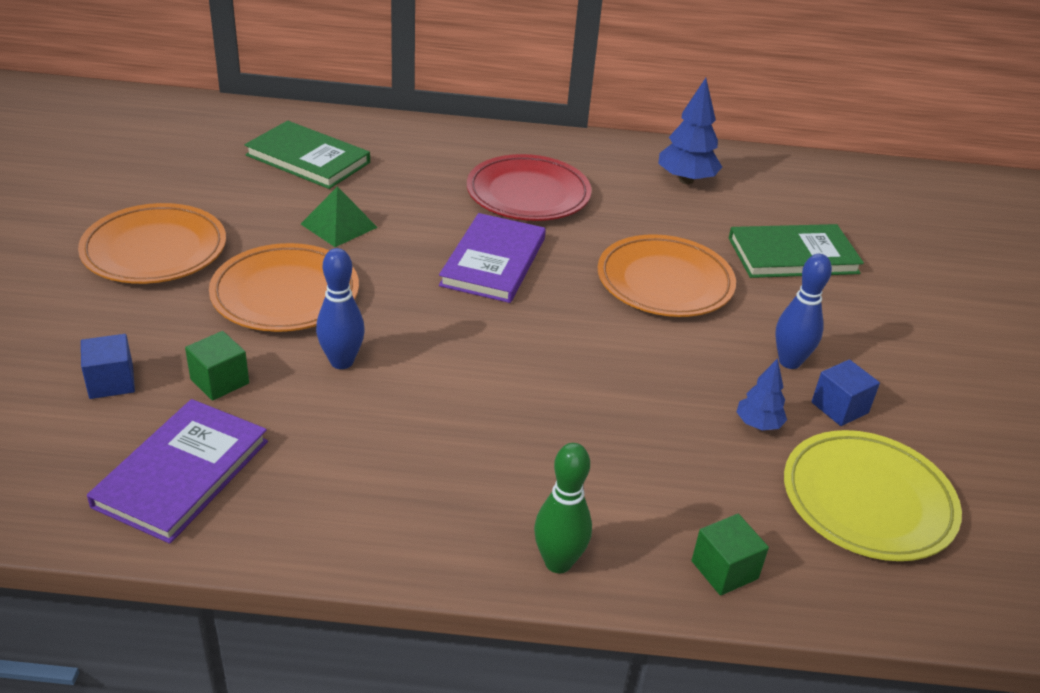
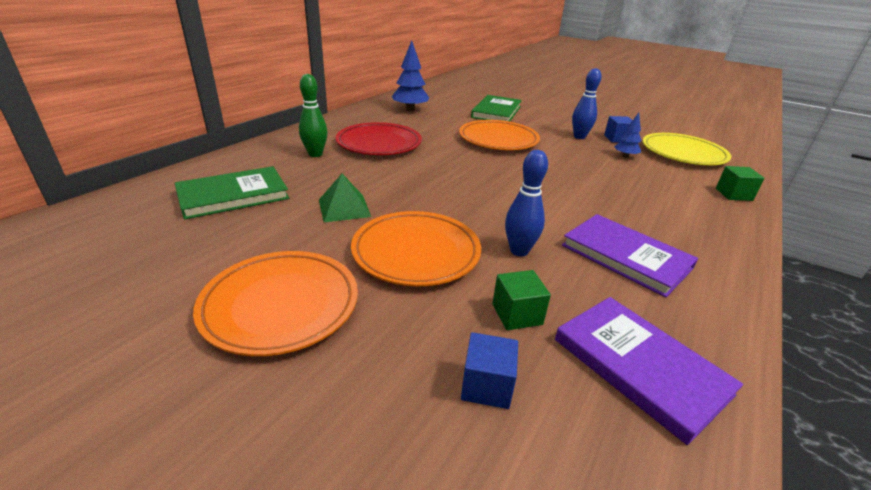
camera: 60 degrees left, 5 degrees down
(493, 262) = (441, 172): purple book -> purple book (625, 256)
(558, 562) = (734, 233): green bowling pin -> green bowling pin (315, 154)

